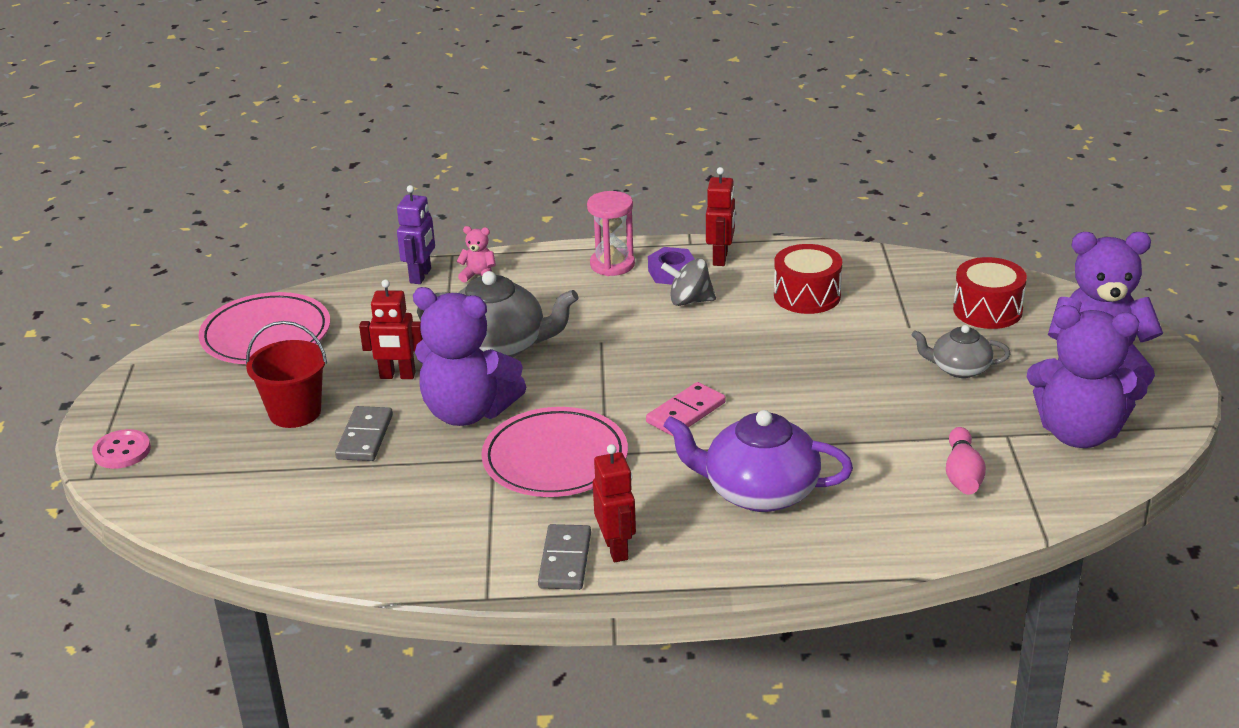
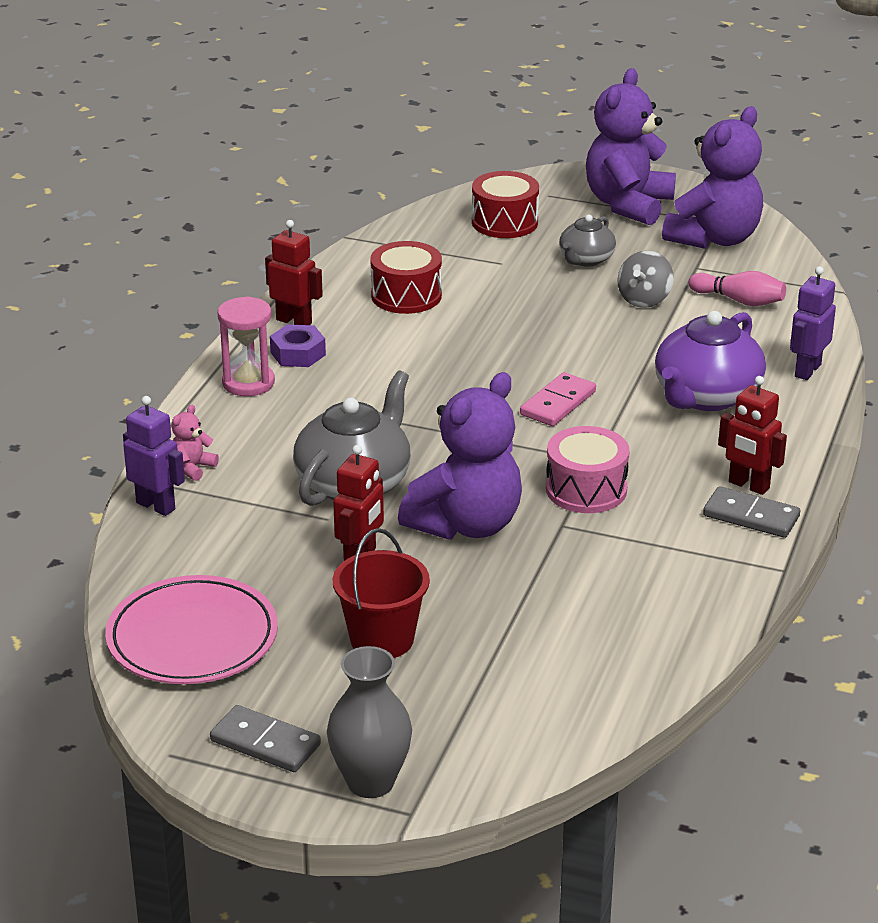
camera: 70 degrees left, 0 degrees up
(122, 451) = (370, 782): pink button -> grey vase
(364, 437) = (466, 598): grey domino -> grey domino (265, 743)
(555, 459) = (586, 489): pink plate -> pink drum
(616, 549) = (748, 485): red robot -> red robot turned 150 degrees counterclockwise
(686, 413) = (558, 403): pink domino -> pink domino turned 60 degrees clockwise
(689, 301) = (361, 356): grey spinning top -> grey spinning top (644, 299)
(857, 545) = (807, 370): none -> purple robot

